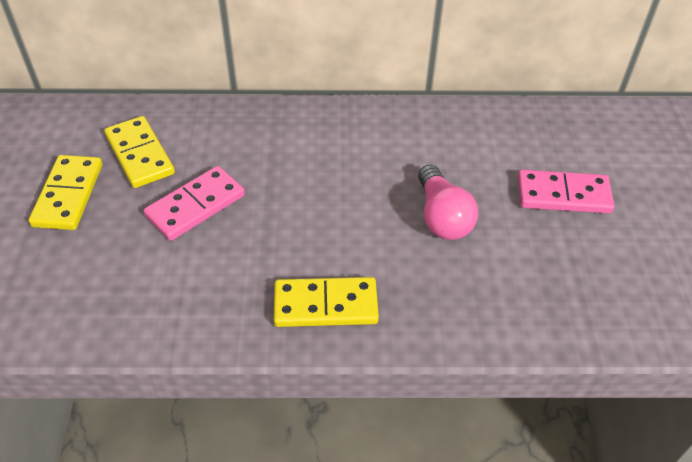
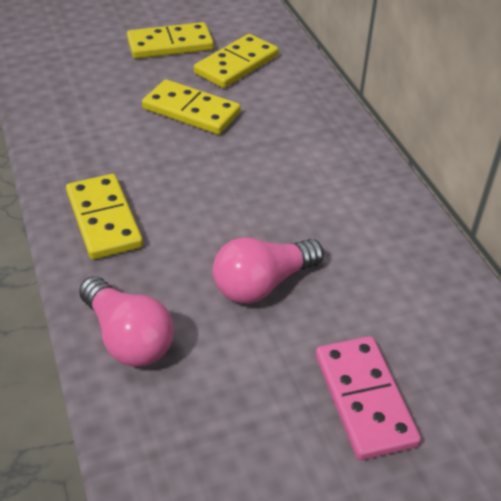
camera: 70 degrees right, 5 degrees down
(196, 206) = (191, 111): pink domino -> yellow domino
(475, 315) = (128, 338): none -> pink light bulb

